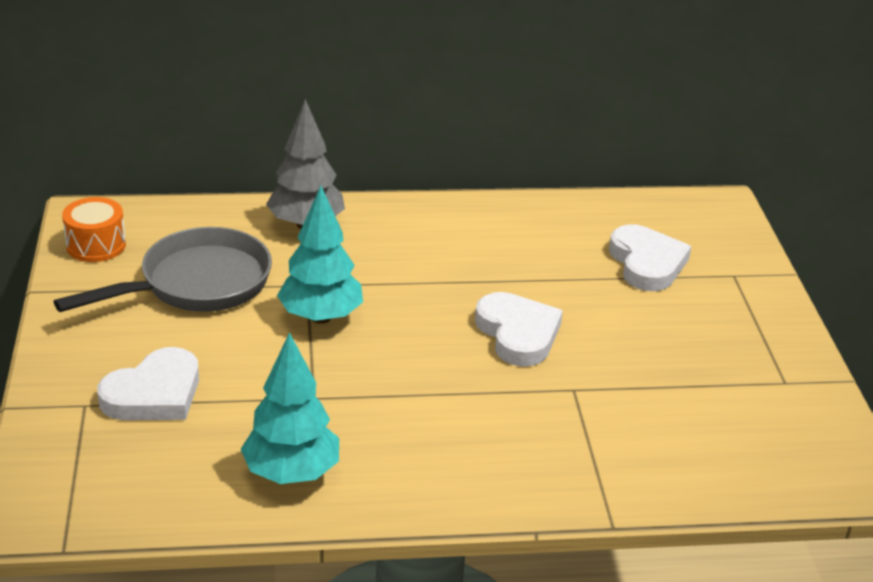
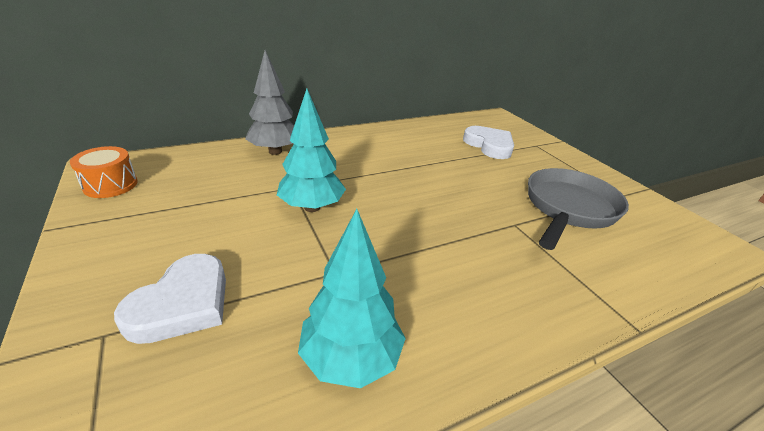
camera: 20 degrees left, 0 degrees up
(196, 284) = (204, 200): grey pan -> grey pan (568, 209)
(518, 334) = (452, 195): white heart -> none

